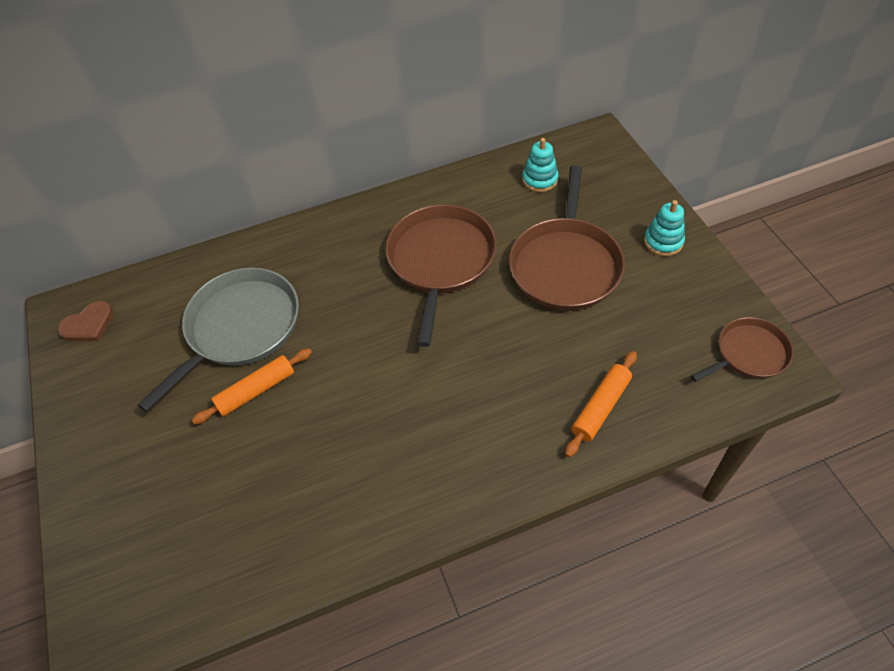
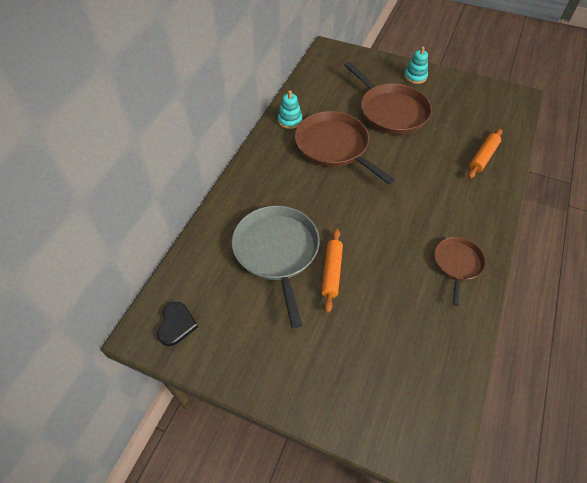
camera: 50 degrees left, 0 degrees up
(88, 325) = (176, 325): brown heart -> black heart
(540, 180) = (328, 82): turquoise stacking toy -> turquoise stacking toy (290, 120)
(600, 407) = (483, 157): orange rolling pin -> orange rolling pin turned 45 degrees clockwise
(748, 353) = (501, 99): brown pan -> brown pan (457, 264)

